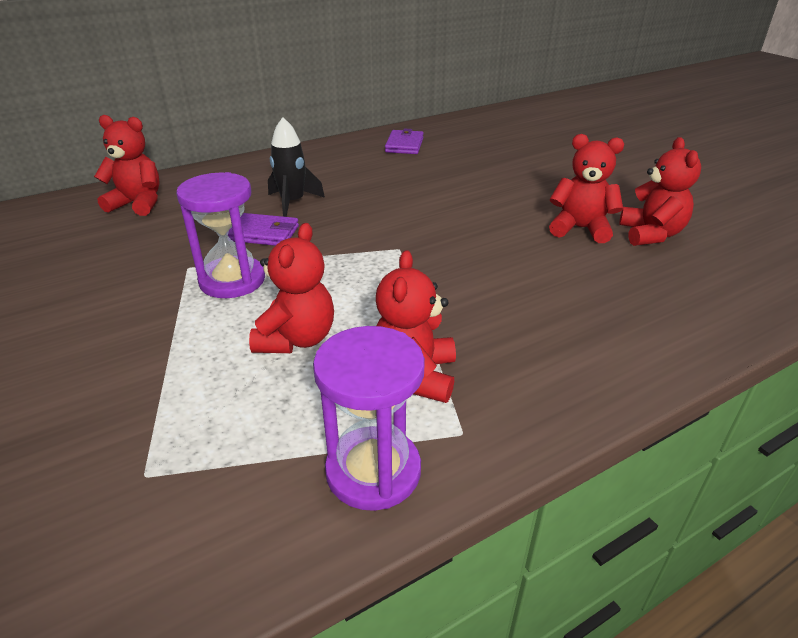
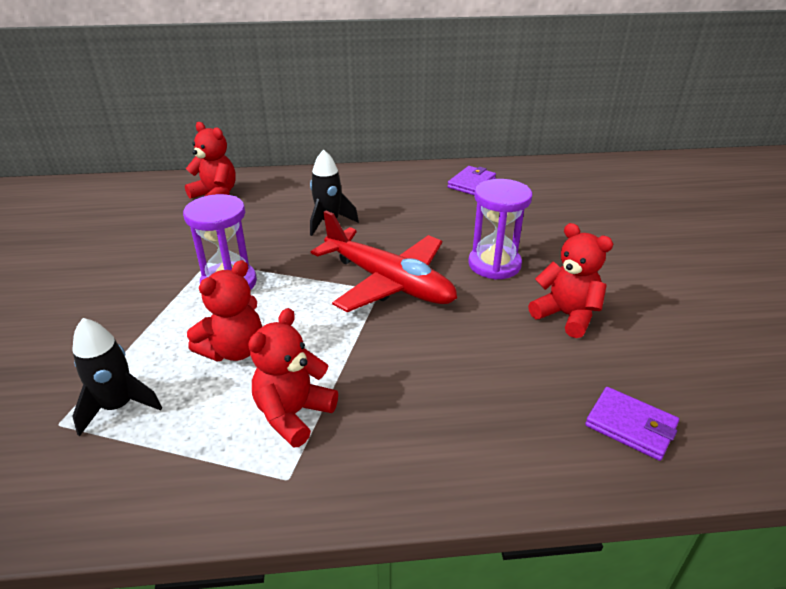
camera: 25 degrees right, 0 degrees up
(208, 432) = (118, 406): none -> black rocket
(264, 233) = (284, 246): purple wallet -> purple wallet (630, 426)
(373, 471) = (198, 483): purple hourglass -> purple hourglass (494, 264)
(403, 240) = (389, 282): none -> red plane
(651, 234) = (637, 342): red teddy bear -> none

